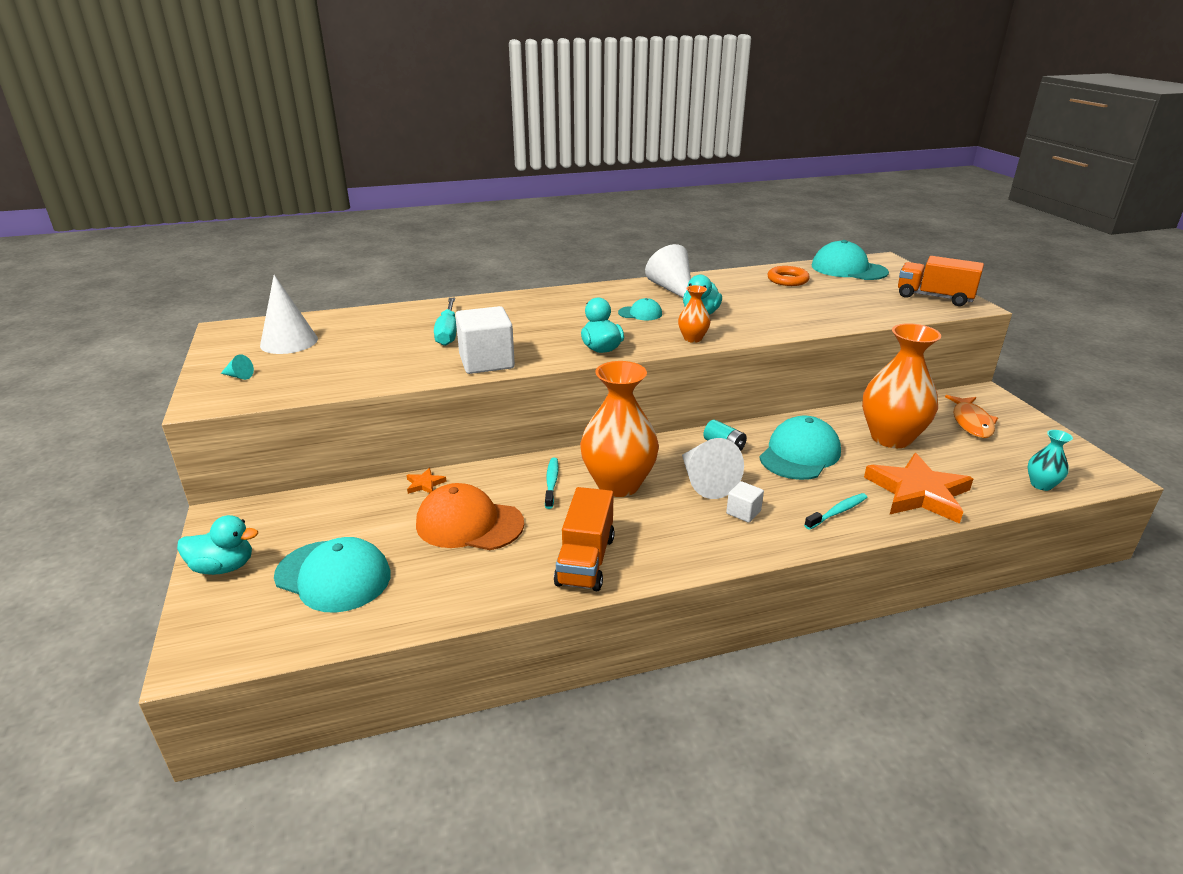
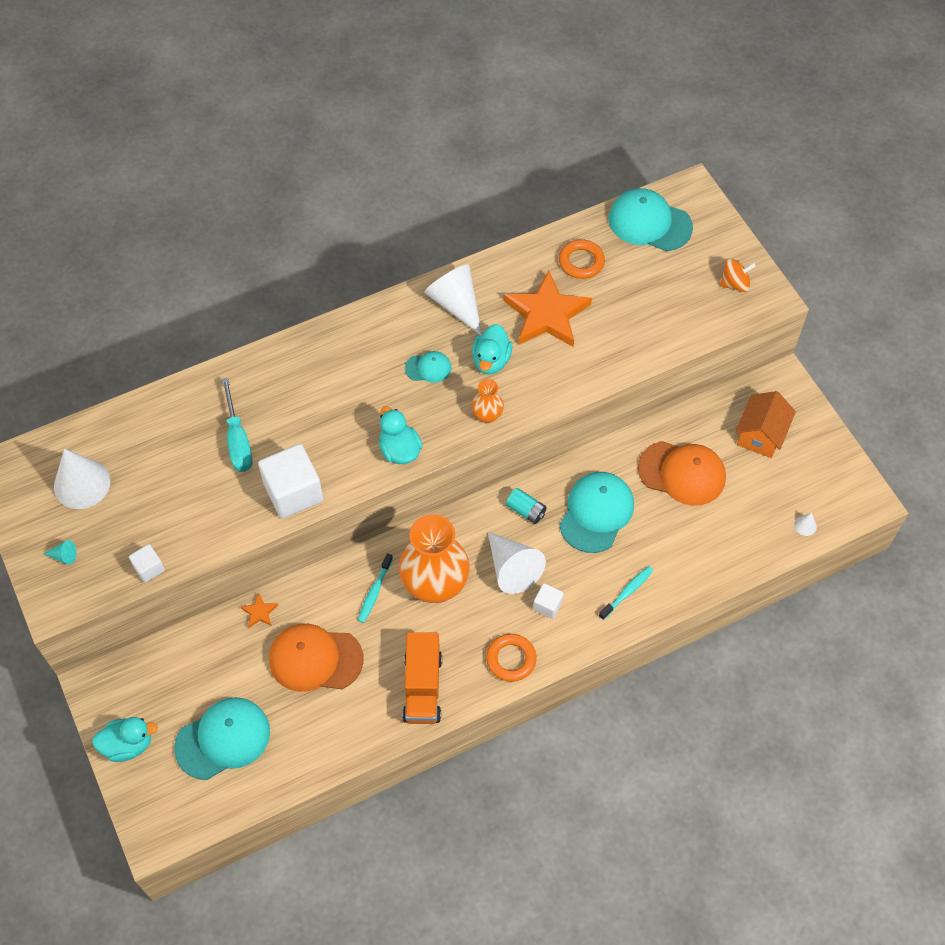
camera: 10 degrees left, 30 degrees up
(316, 390) = (149, 568): none -> white cube
(333, 576) = (223, 739): turquoise cap -> turquoise cap turned 45 degrees counterclockwise
(551, 482) = (374, 592): turquoise toothbrush -> turquoise toothbrush turned 150 degrees counterclockwise
(696, 549) = (511, 659): none -> orange ring
(891, 438) = (682, 473): orange vase -> orange cap
(918, 493) = (698, 554): orange star -> orange star (546, 314)
(934, 297) = (735, 284): orange truck -> orange spinning top
(971, 422) = (760, 435): orange fish -> orange house
(1041, 485) = (805, 525): turquoise vase -> white cone

